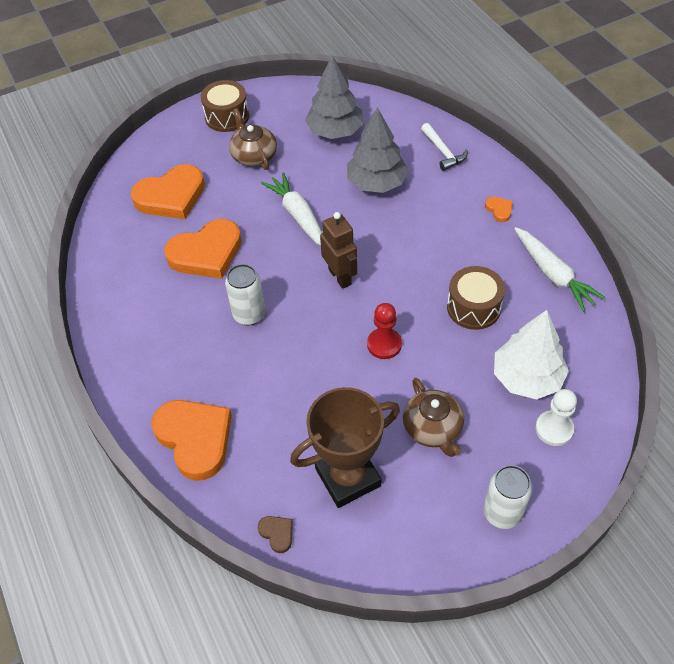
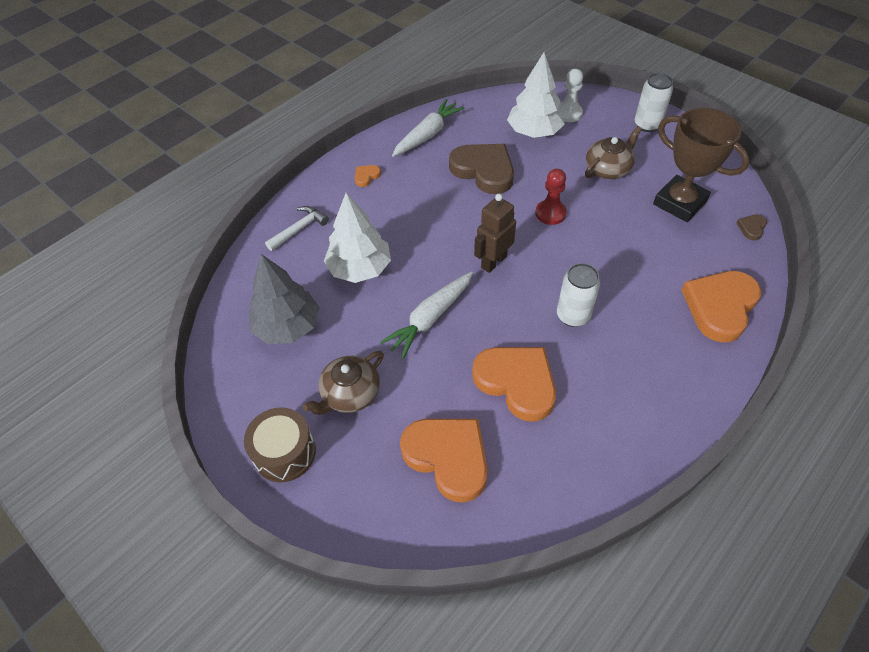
camera: 110 degrees left, 0 degrees up
(376, 183) = (359, 268): grey tree -> white tree
(473, 307) = (484, 170): brown drum -> brown heart

